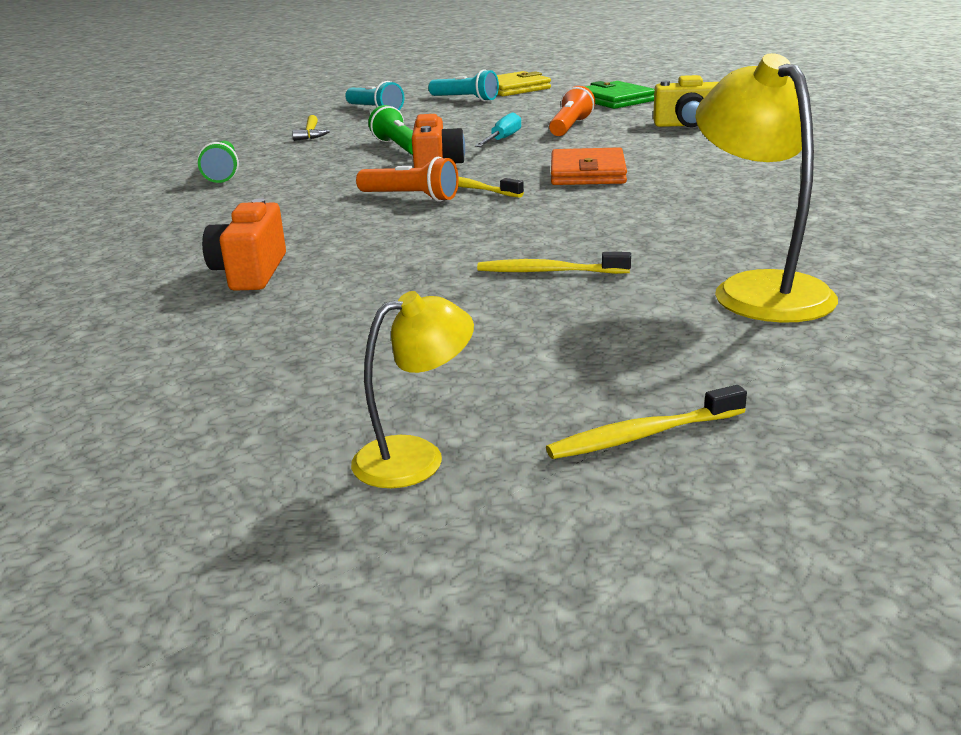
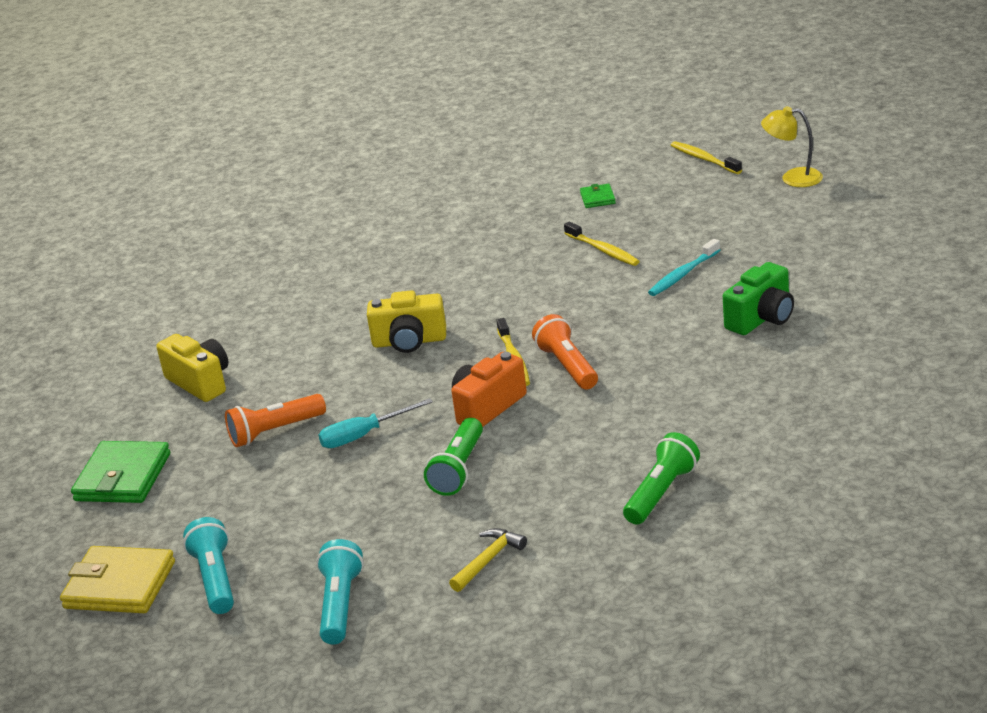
camera: 135 degrees left, 5 degrees up
(250, 272) = (762, 318): orange camera -> green camera
(405, 280) = (683, 274): none -> turquoise toothbrush
(587, 173) = (409, 342): orange wallet -> yellow camera
(643, 435) = (704, 159): yellow toothbrush -> yellow toothbrush turned 150 degrees counterclockwise
(684, 318) = (597, 198): none -> green wallet
(759, 289) = (535, 201): yellow lamp -> none

